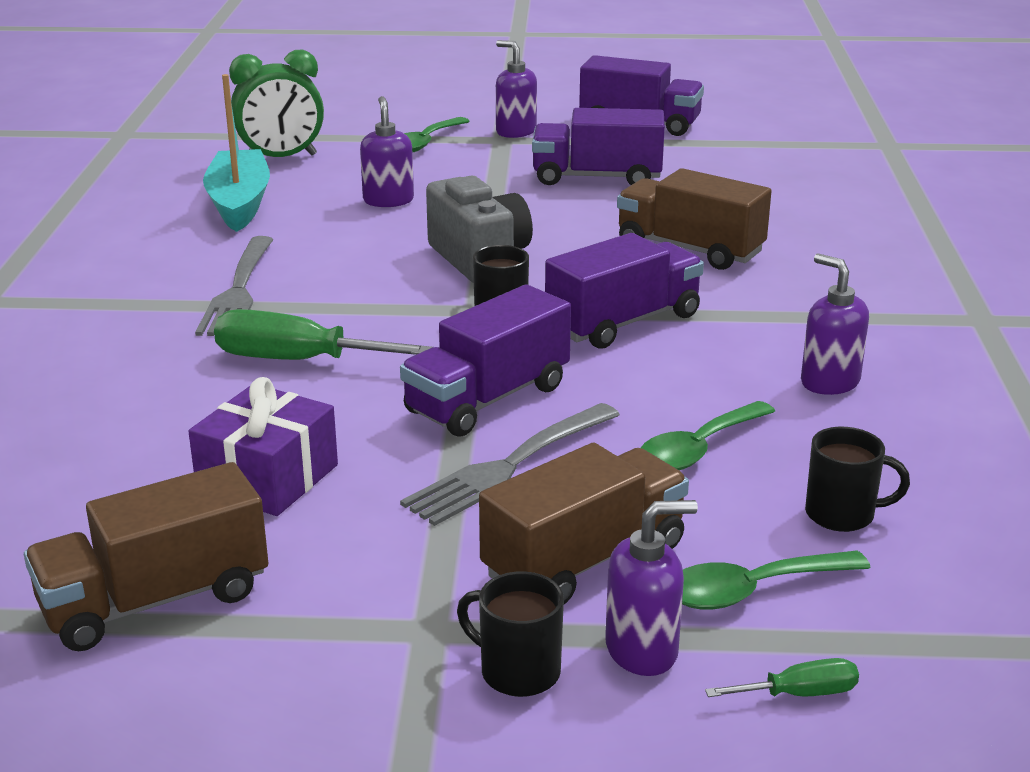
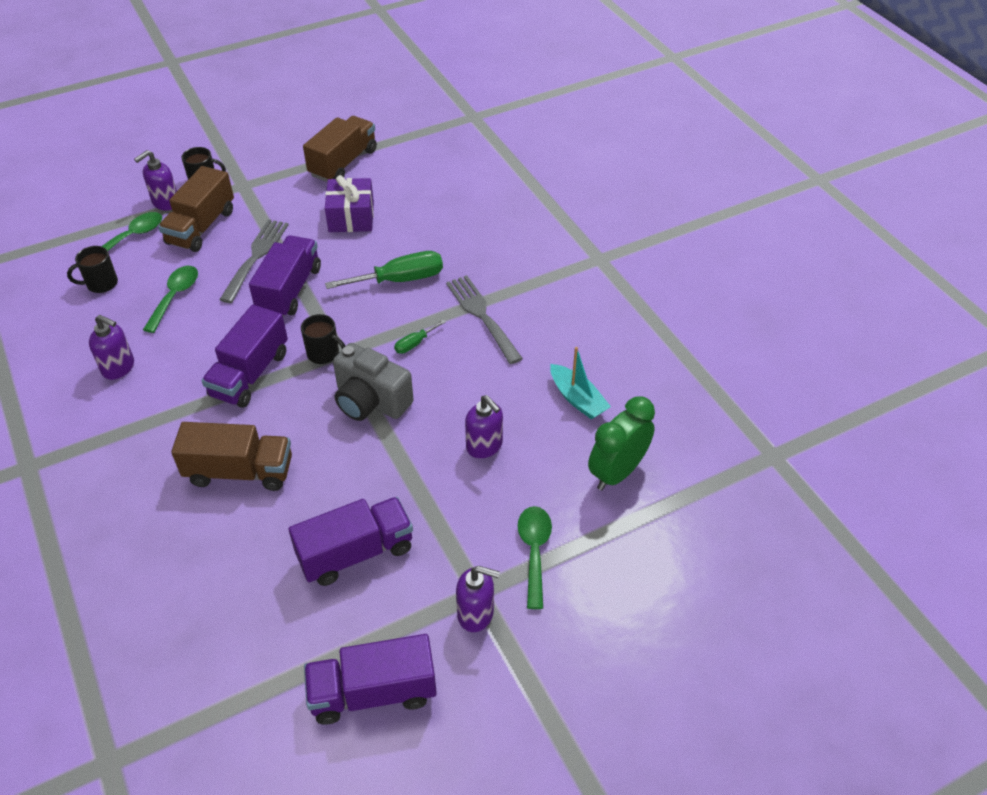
camera: 150 degrees right, 20 degrees up
(239, 203) = (577, 399): turquoise boat -> turquoise boat, size x0.67
(799, 694) = (107, 206): green screwdriver -> green screwdriver (415, 344)

